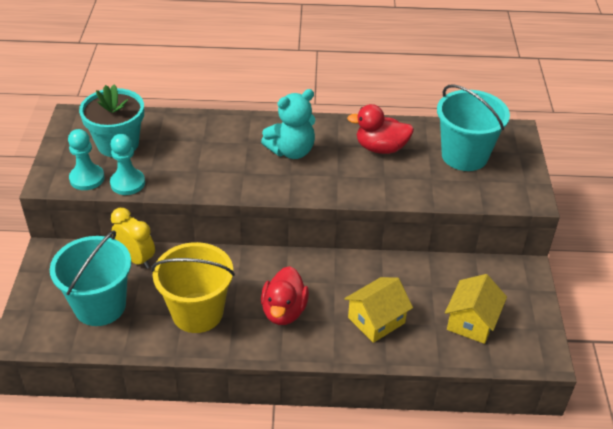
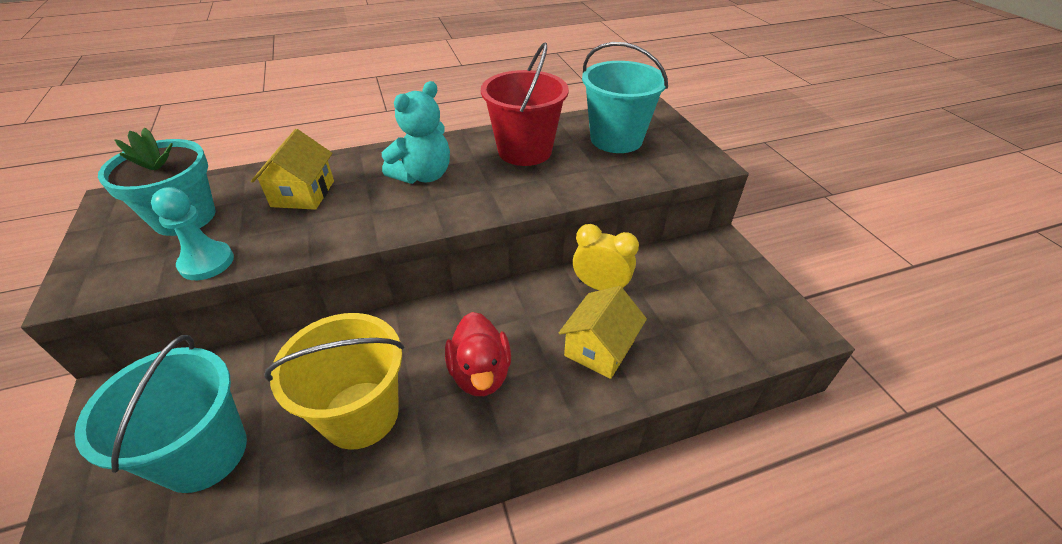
camera: 20 degrees left, 0 degrees up
(87, 178) = (140, 271): turquoise pawn -> none
(136, 259) = (251, 363): yellow clock -> yellow clock (600, 286)
(381, 148) = (525, 151): red duck -> red bucket
(472, 322) = (705, 315): yellow house -> yellow house (303, 193)

